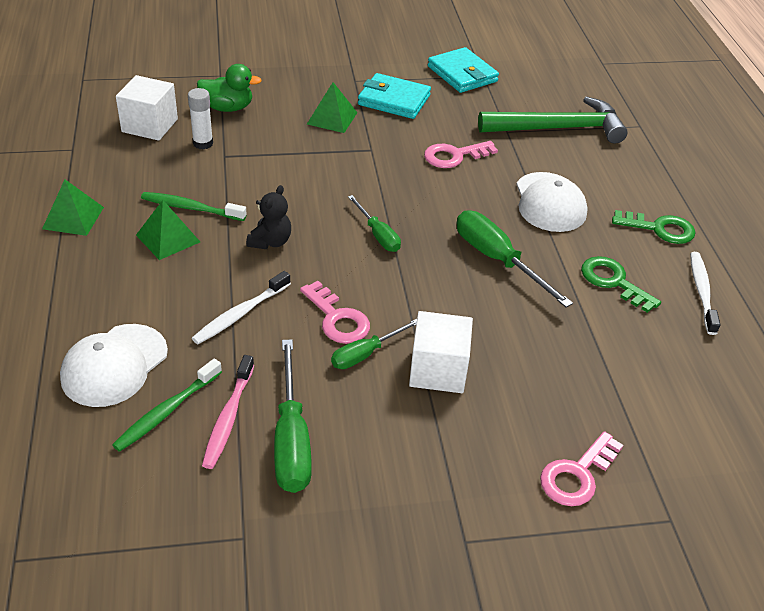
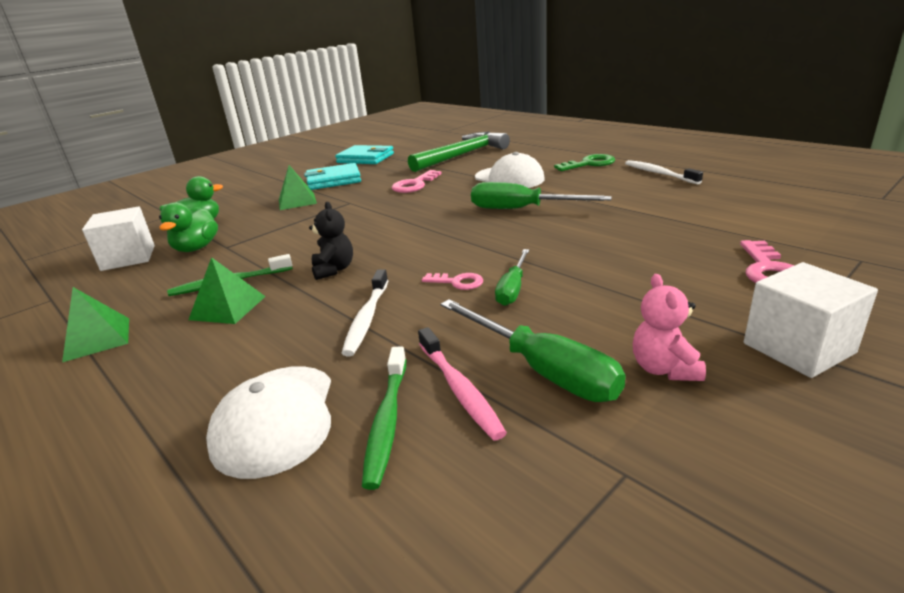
camera: 30 degrees left, 15 degrees down
(203, 143) = (196, 248): white glue stick -> green duck
(337, 319) = (458, 282): pink key -> pink key, size x0.64
(362, 495) = (664, 369): none -> pink teddy bear
(378, 235) = (418, 232): green screwdriver -> none
(438, 370) = (580, 270): white cube -> white cube (798, 348)
(613, 281) = (606, 189): green key -> none

